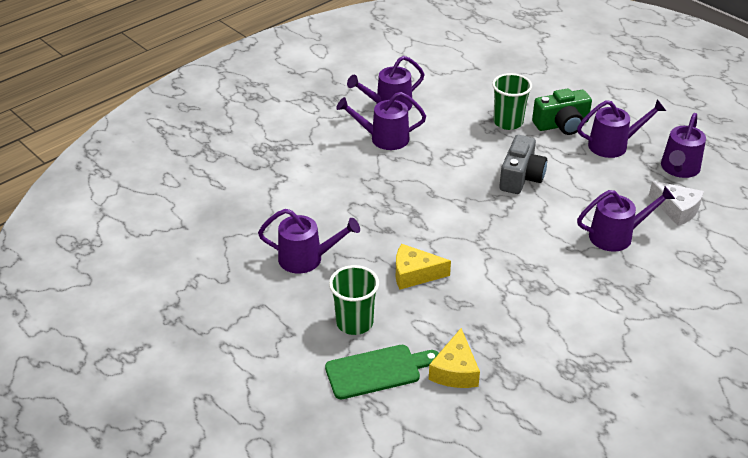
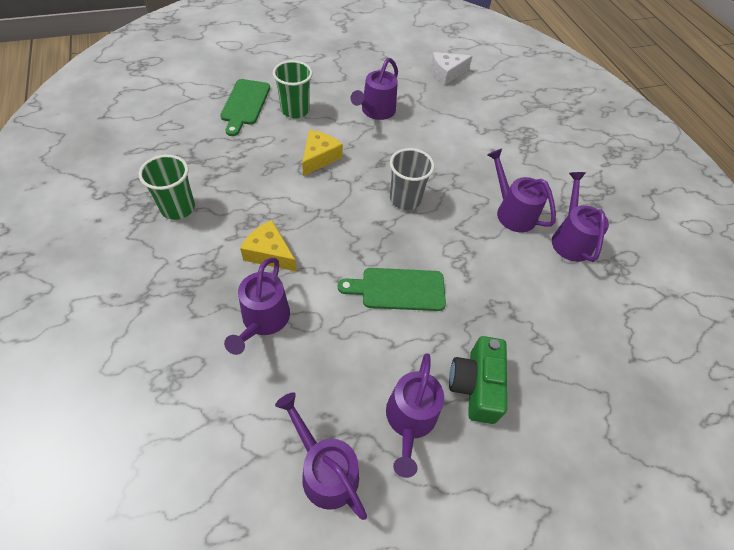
camera: 110 degrees right, 15 degrees up
(384, 138) = (512, 212): purple watering can -> purple watering can turned 60 degrees counterclockwise
(422, 200) = (405, 199): none -> grey cup
(455, 370) = (212, 138): yellow cheese -> yellow cheese (269, 253)
(508, 122) = (502, 330): green cup -> green cup (178, 208)
(521, 177) = (398, 289): grey camera -> green cutting board
(677, 209) = (260, 410): white cheese -> white cheese (446, 73)

